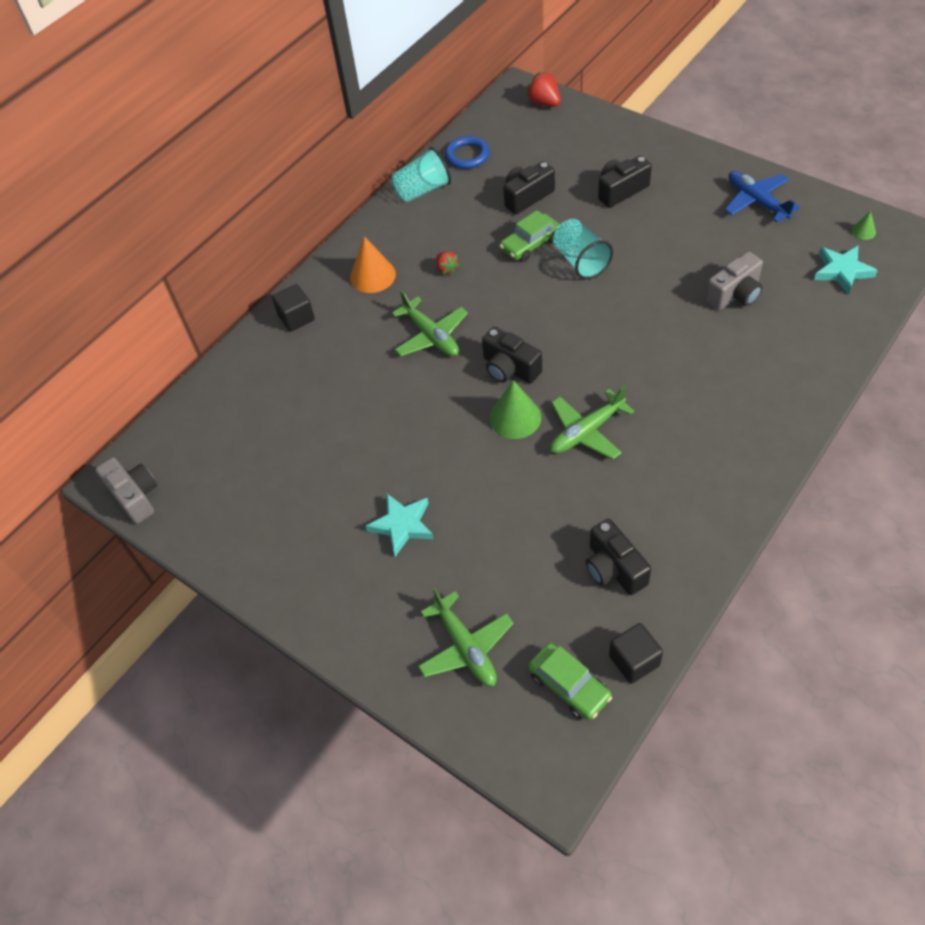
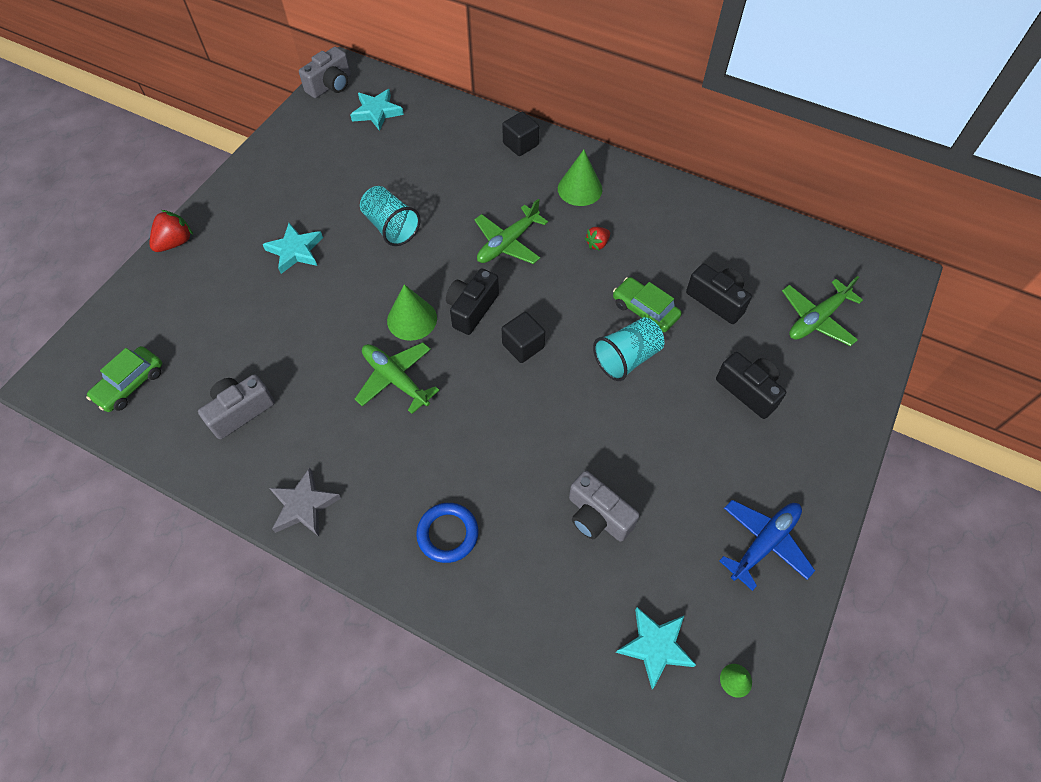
camera: 75 degrees right, 5 degrees up
(201, 447) = (377, 112): none -> turquoise star
(372, 275) = (580, 189): orange cone -> green cone
(422, 190) = (706, 210): turquoise cup -> turquoise cup (391, 227)
(466, 647) = (175, 309): green plane -> green plane (816, 319)
(467, 155) = (770, 241): blue ring -> blue ring (447, 534)
(544, 103) = (883, 303): red strawberry -> red strawberry (175, 242)
(614, 568) = (240, 411): black camera -> grey camera
(634, 660) = (146, 432): black cube -> black cube (523, 346)
(724, 506) = (304, 506): none -> grey star

